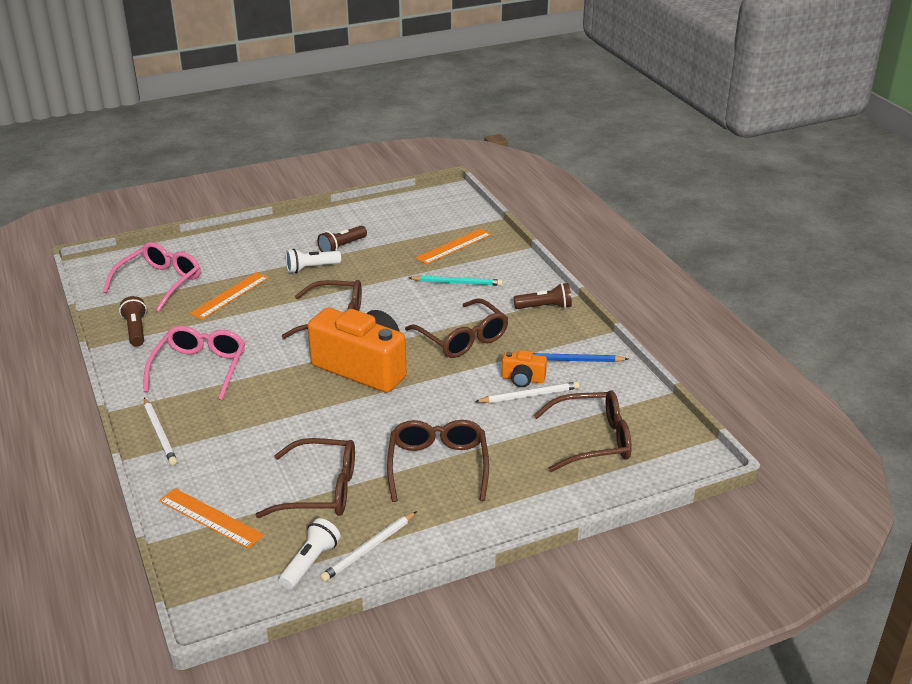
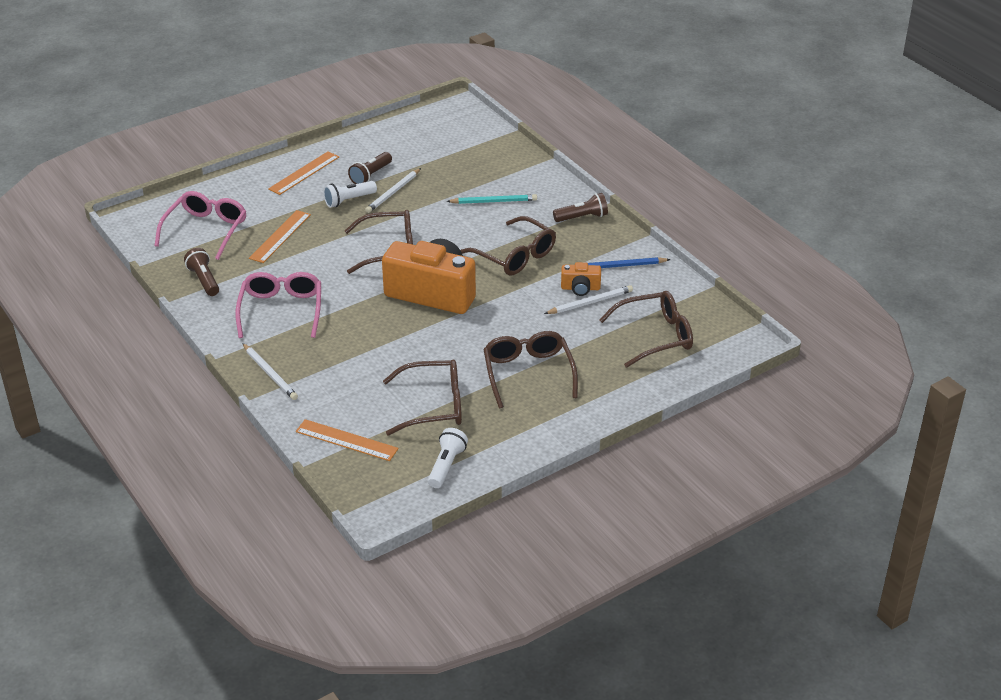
camera: 10 degrees left, 5 degrees up
(369, 549) = (491, 449): white pencil -> white pencil (393, 192)
(454, 246) = (479, 164): orange ruler -> orange ruler (304, 173)

